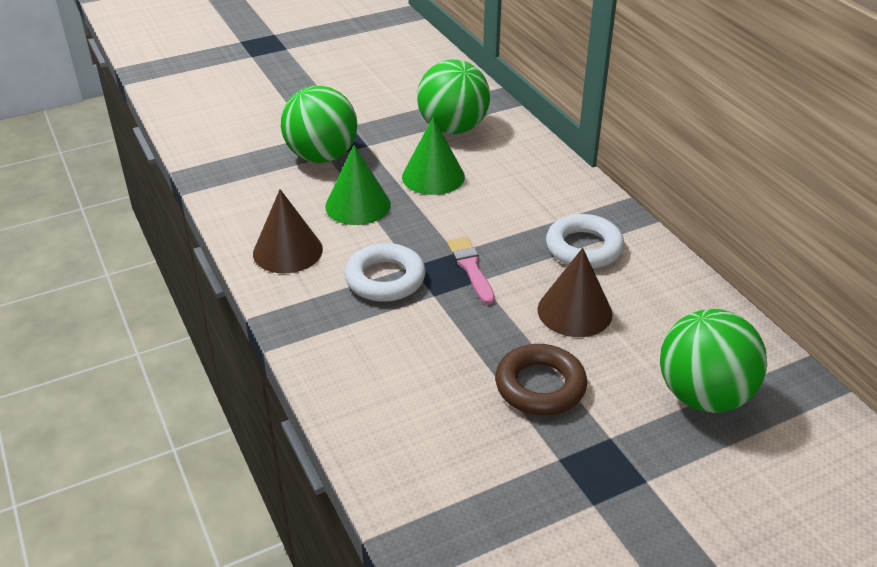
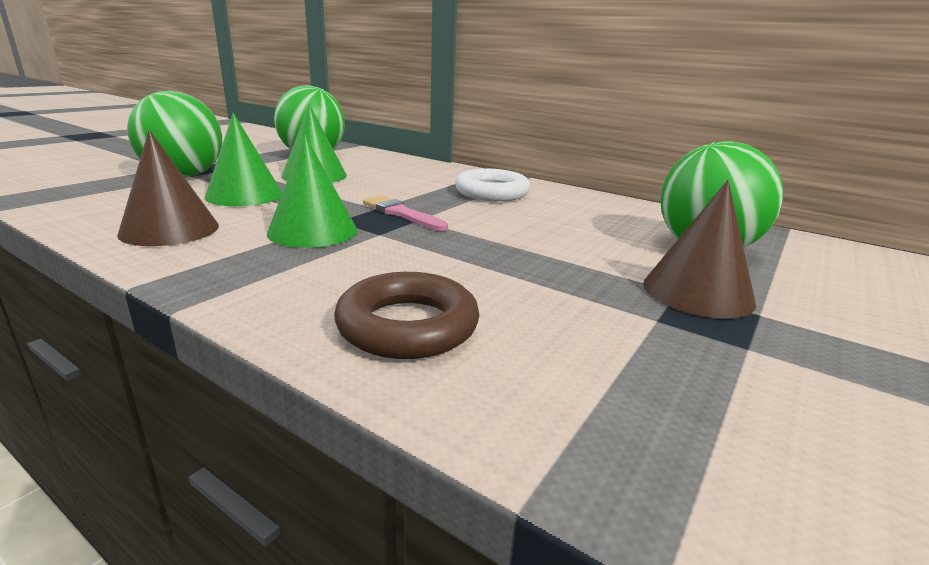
camera: 30 degrees left, 15 degrees down
(385, 279) = (313, 231): white ring -> green cone
(540, 386) = (562, 271): brown ring -> brown ring (407, 326)
(574, 311) = (529, 223): brown cone -> brown cone (697, 292)

